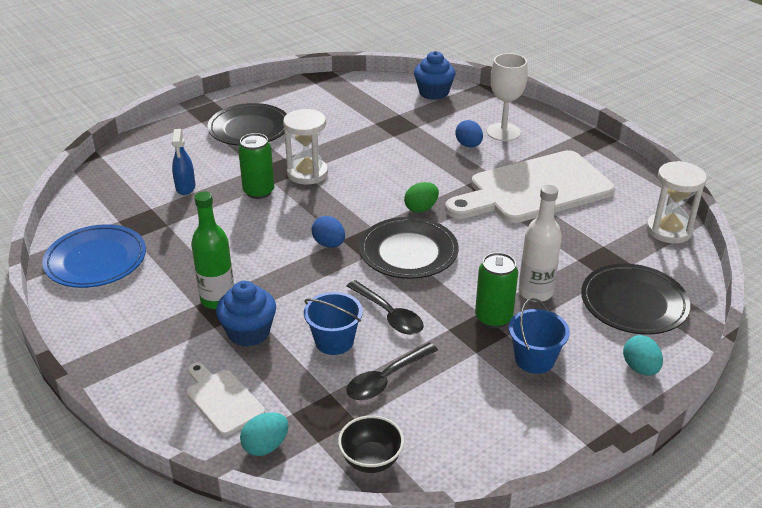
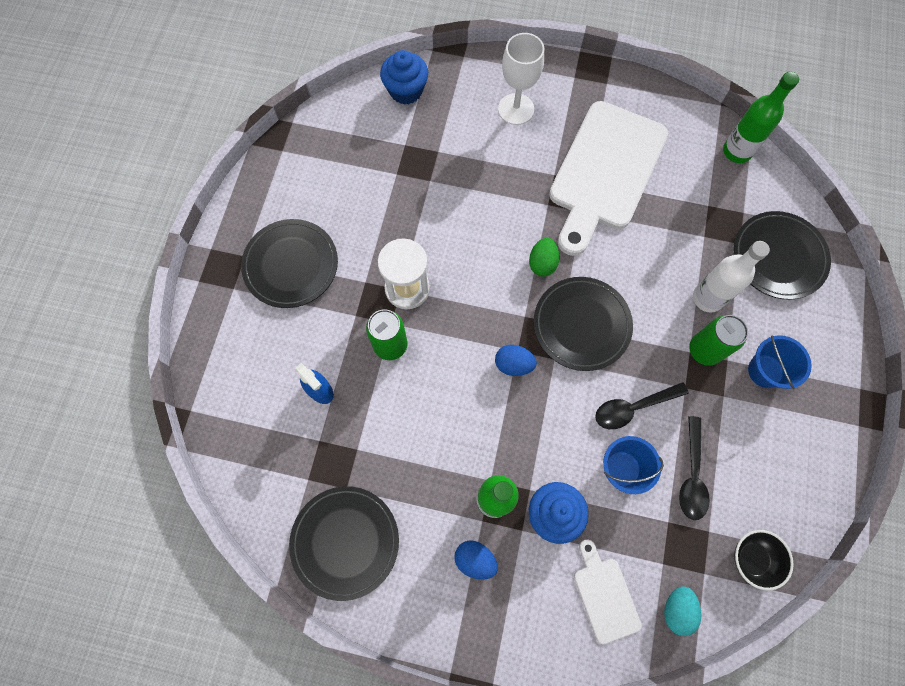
camera: 40 degrees left, 35 degrees up
(96, 260) = (345, 542): blue plate -> black plate
(222, 399) = (605, 595): white cutting board -> white cutting board turned 60 degrees clockwise
(389, 315) = (633, 408): black spoon -> black spoon turned 150 degrees clockwise
(468, 145) = (504, 149): blue egg -> blue egg (475, 559)
(640, 368) = (833, 323): turquoise egg -> none
(669, 230) = (737, 151): white hourglass -> green bottle

